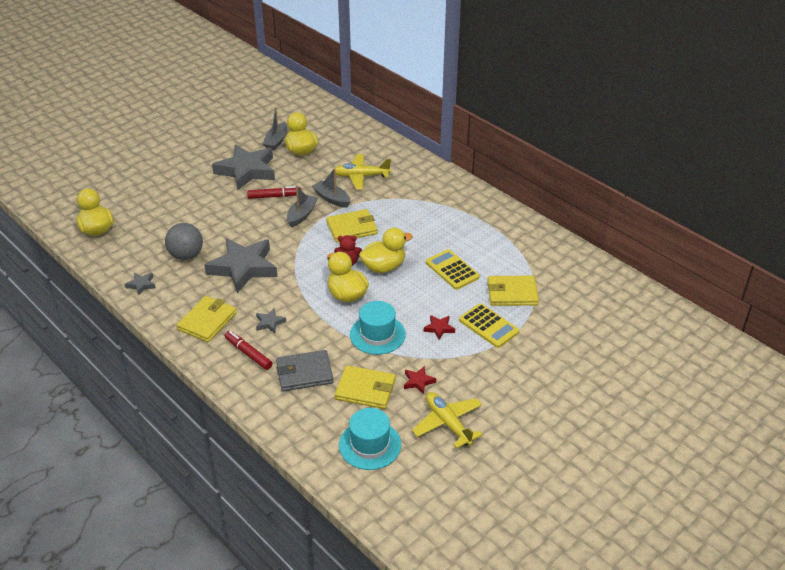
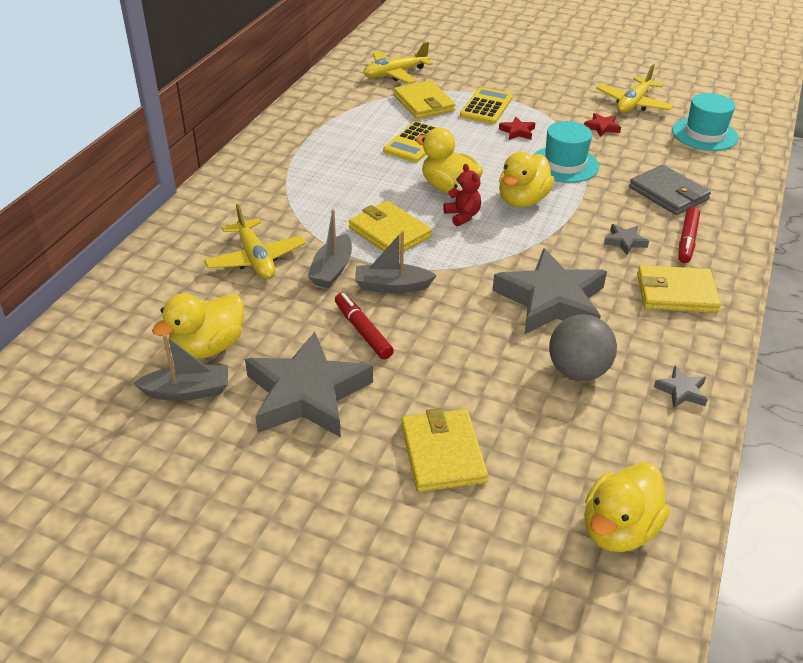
camera: 115 degrees left, 0 degrees up
(365, 389) = (645, 152): yellow wallet -> yellow wallet (442, 453)
(573, 293) = (395, 74): none -> yellow plane

